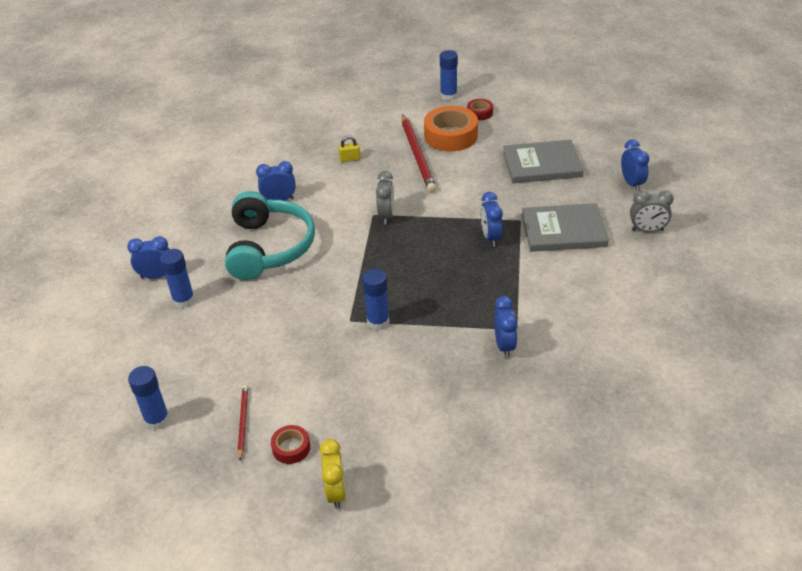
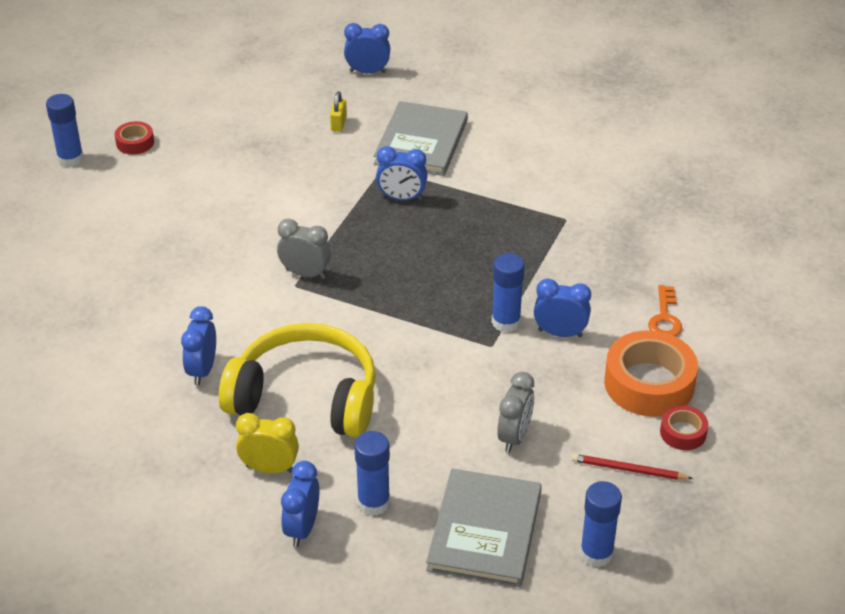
camera: 75 degrees left, 0 degrees up
(269, 247) = (306, 398): turquoise headphones -> yellow headphones
(336, 492) = (757, 406): yellow clock -> yellow clock (269, 469)
(350, 159) = (152, 282): yellow padlock -> yellow padlock (338, 124)
(417, 155) = (191, 218): red pencil -> none
(422, 413) = (665, 318): none -> orange key
(451, 136) = (168, 179): orange tape -> orange tape (649, 383)
(504, 345) = (588, 234): blue clock -> blue clock (560, 333)
(542, 164) = (286, 123): grey book -> grey book (484, 531)
(647, 230) = (454, 86): grey clock -> grey clock (514, 437)

